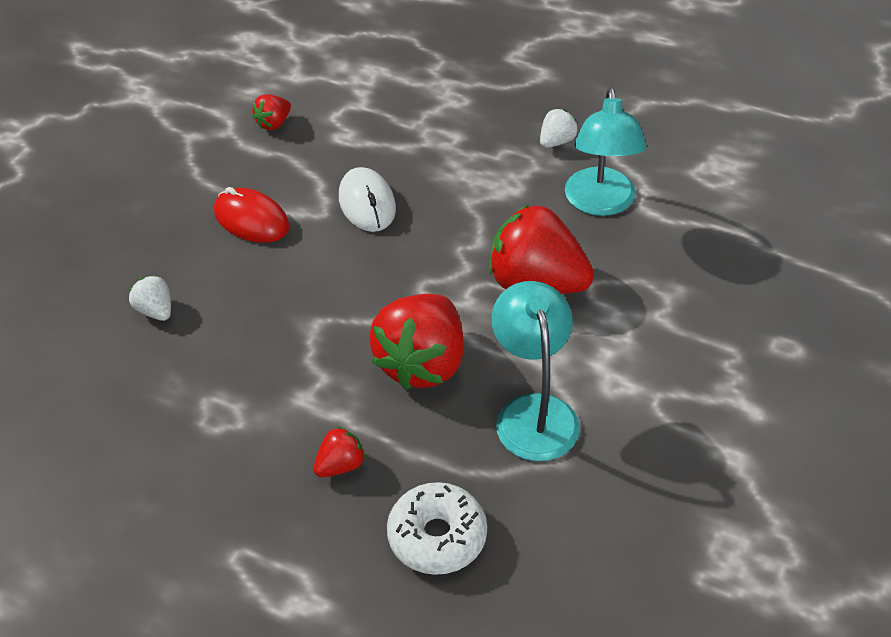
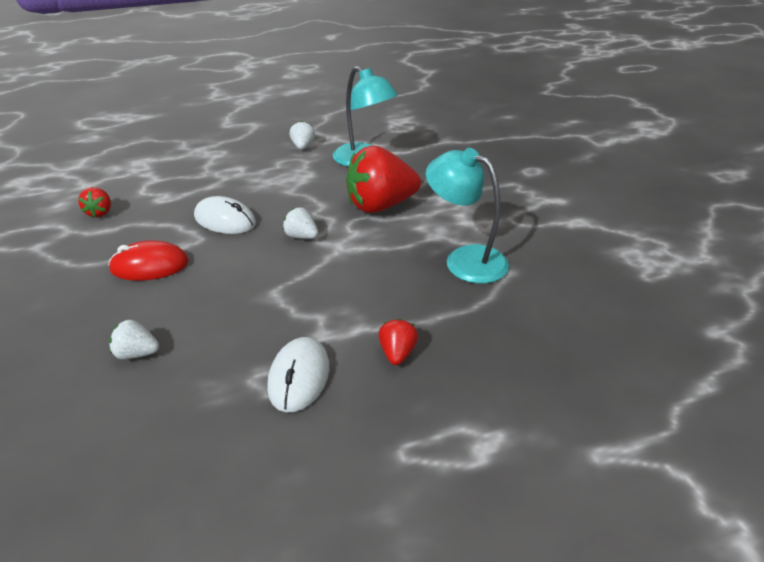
camera: 45 degrees left, 10 degrees down
(241, 426) = (299, 377): none -> white mouse
(412, 272) = (301, 236): none -> white strawberry
(422, 363) = (371, 274): red strawberry -> none
(437, 537) = (506, 349): white donut -> none

